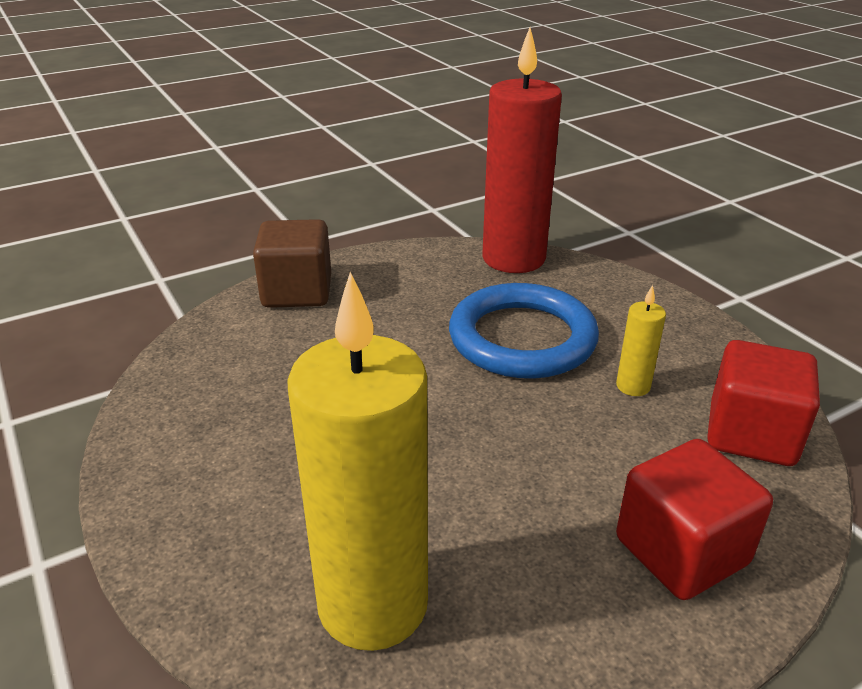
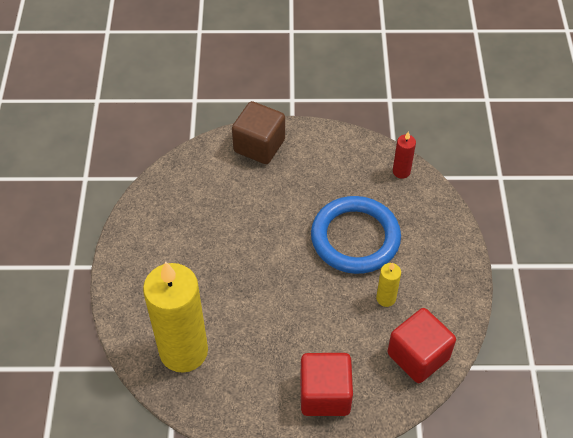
camera: 30 degrees right, 20 degrees up
(513, 258) = (401, 171): red candle -> red candle, size x0.42

